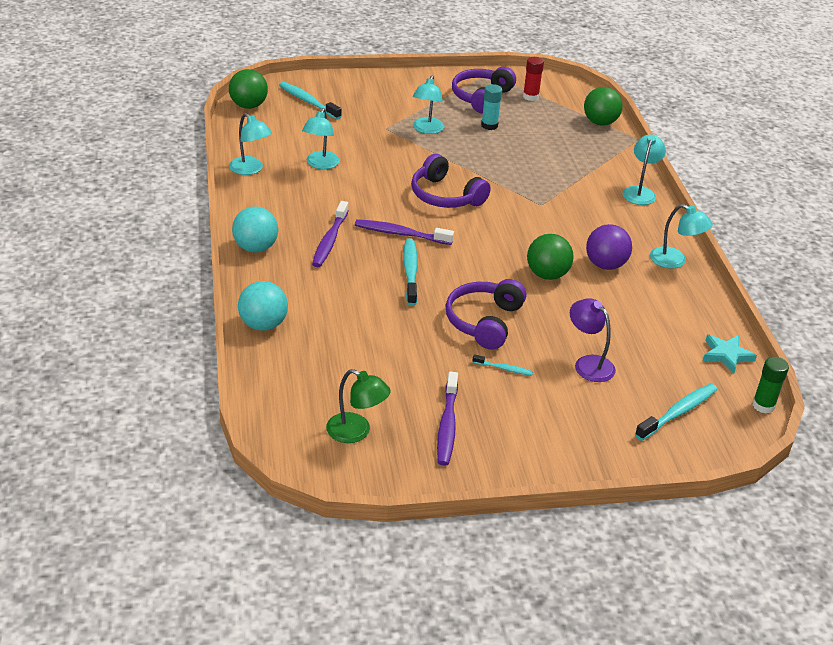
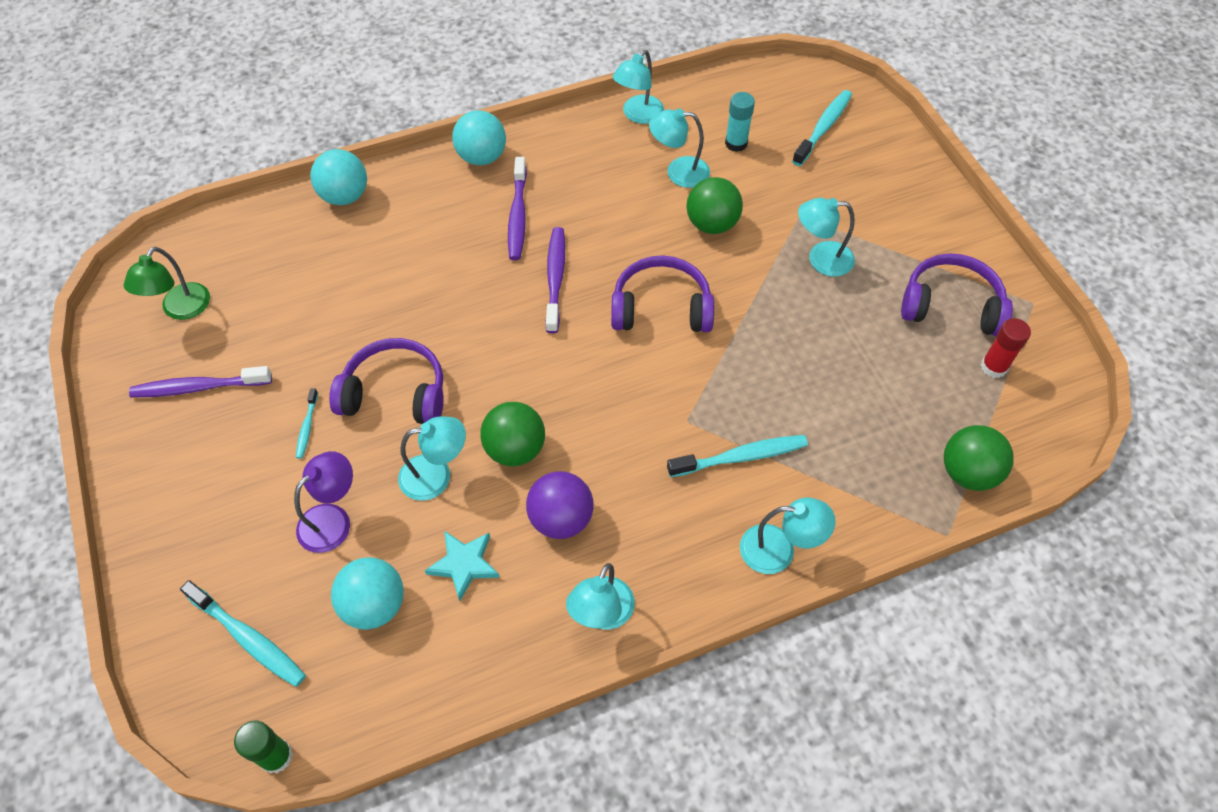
camera: 80 degrees right, 20 degrees up
(248, 106) = (780, 79): green ball -> green ball (712, 224)
(330, 240) = (518, 215): purple toothbrush -> purple toothbrush turned 90 degrees counterclockwise
(410, 272) = (478, 302): turquoise toothbrush -> turquoise toothbrush (741, 457)
(445, 196) = (661, 308): purple headphones -> purple headphones turned 60 degrees clockwise
(489, 125) = (873, 328): turquoise glue stick -> turquoise glue stick (736, 143)
(561, 312) = (436, 475): none -> turquoise lamp
(658, 351) = (374, 605): none -> turquoise ball
(726, 355) = (383, 700): turquoise star -> turquoise star (464, 564)

